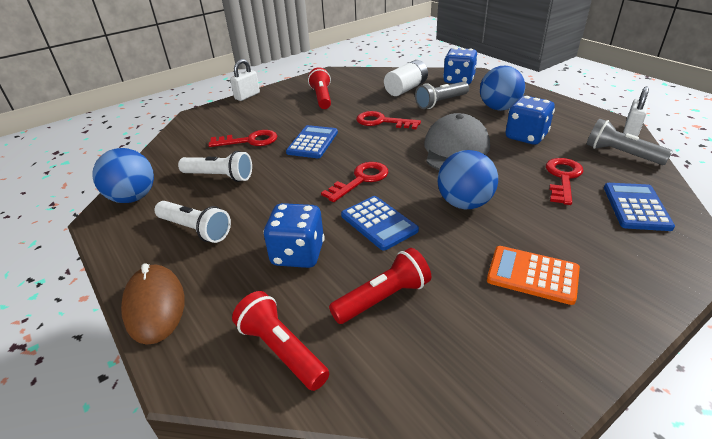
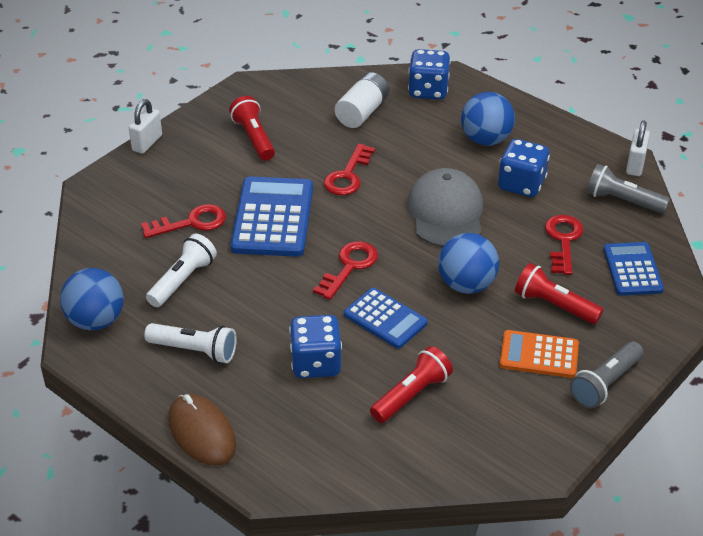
camera: 15 degrees left, 5 degrees up
(219, 176) = (183, 280): white flashlight -> white flashlight turned 60 degrees counterclockwise
(282, 350) = (339, 451): red flashlight -> red flashlight (554, 305)
(312, 142) = (272, 218): blue calculator -> blue calculator, size x1.62
(382, 121) = (348, 175): red key -> red key turned 75 degrees counterclockwise
(441, 102) = (413, 135): grey flashlight -> grey flashlight (605, 384)

